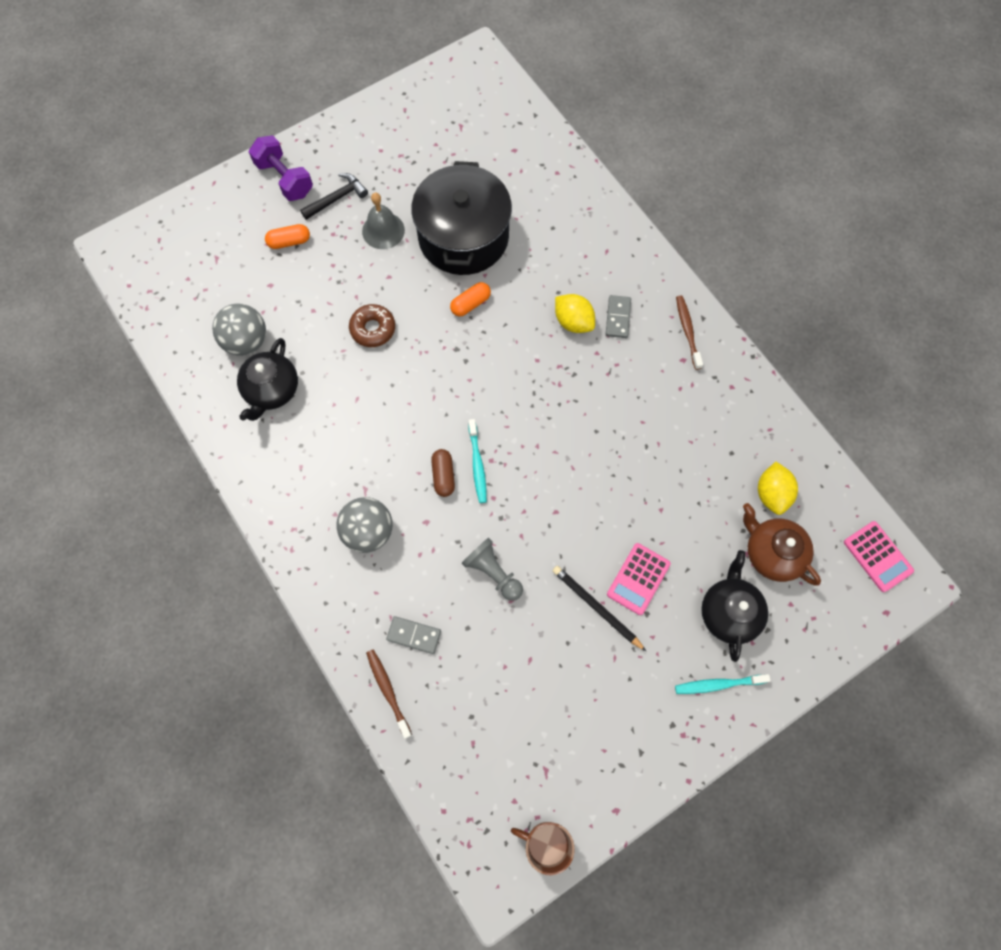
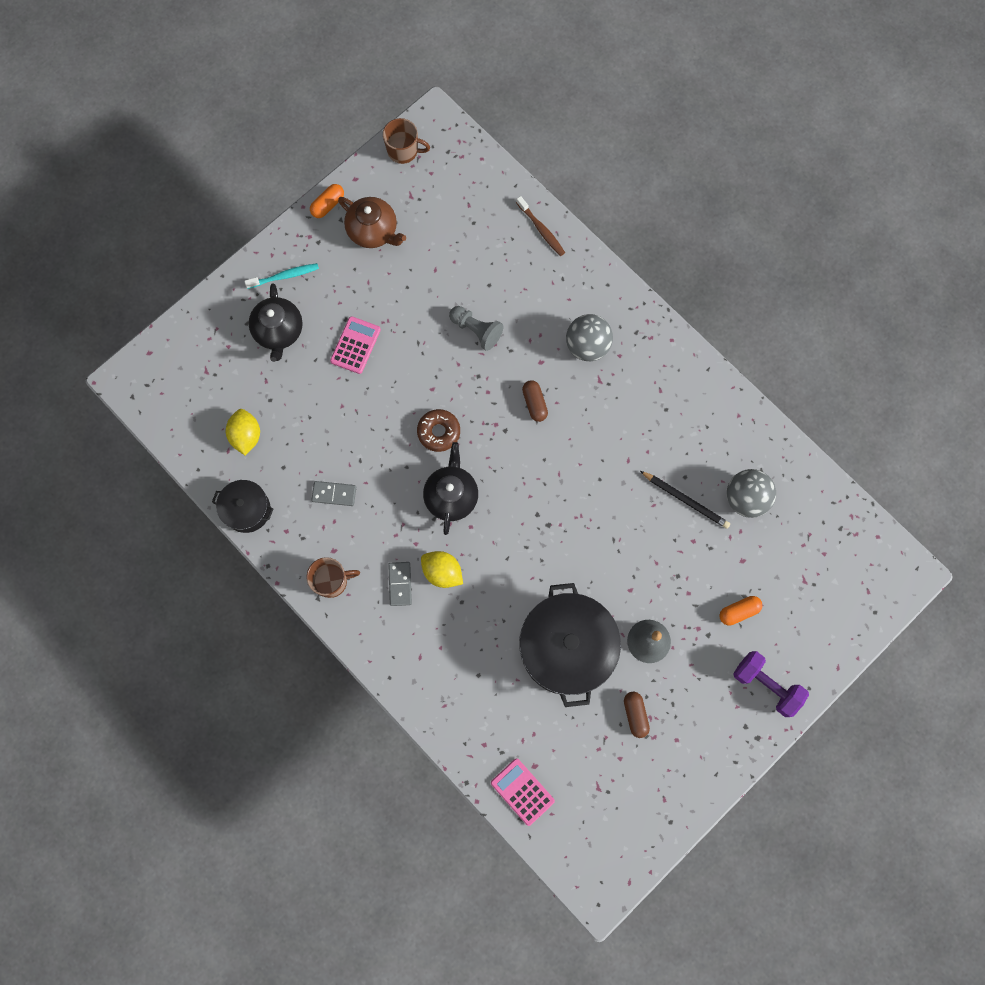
camera: 170 degrees right, 5 degrees up
(272, 390) = (707, 455): black teapot -> black teapot (451, 496)
(337, 198) = (706, 671): black hammer -> none
(373, 329) = (631, 531): brown donut -> brown donut (439, 432)
(412, 174) = (635, 715): none -> brown capsule
(414, 635) = (530, 272): grey domino -> grey domino (334, 494)
(470, 304) = (544, 574): orange capsule -> orange capsule (328, 205)
(477, 464) = (507, 418): turquoise toothbrush -> none
(596, 608) = (387, 317): black pencil -> black pencil (685, 500)
(687, 331) = (331, 581): brown toothbrush -> brown mug
(772, 553) = (244, 385): brown teapot -> brown teapot (373, 231)
(773, 415) = (247, 510): none -> black pot
(877, 556) = (155, 397): pink calculator -> pink calculator (522, 791)

